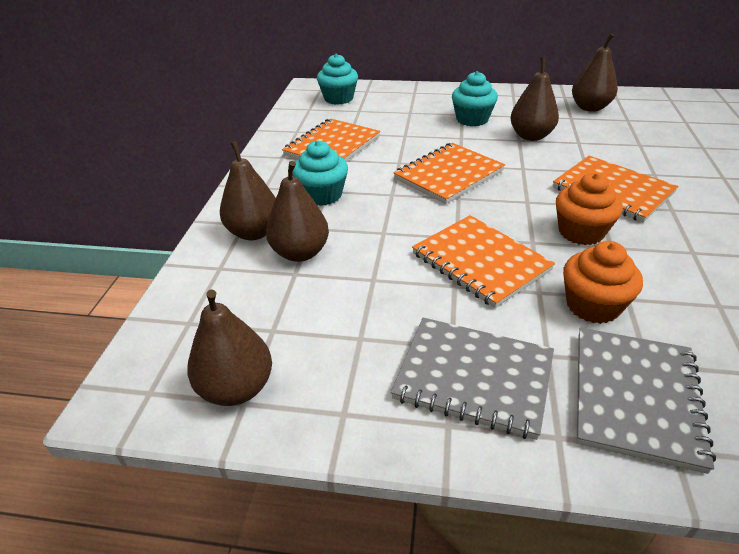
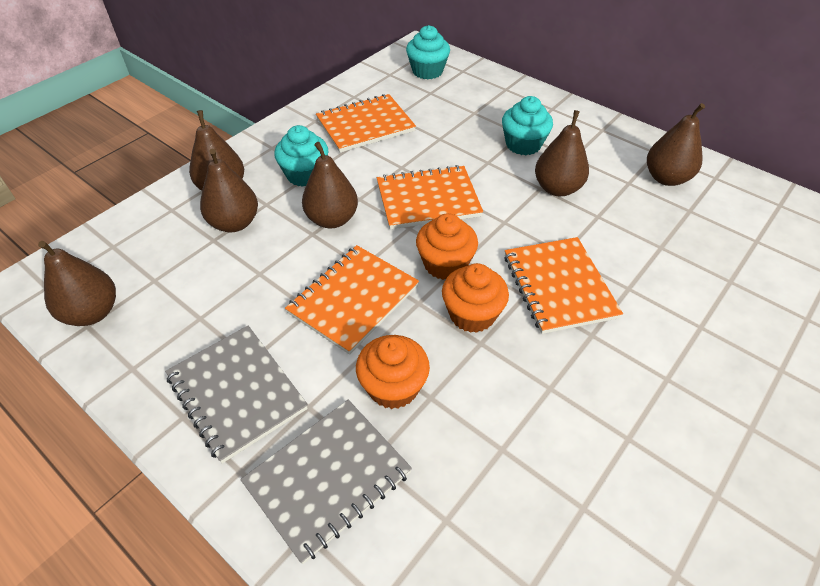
camera: 30 degrees right, 10 degrees up
(388, 216) = (332, 219): none -> brown pear
(480, 262) = (353, 299): orange notebook -> orange notebook turned 45 degrees clockwise
(518, 209) = (445, 264): none -> orange cupcake

